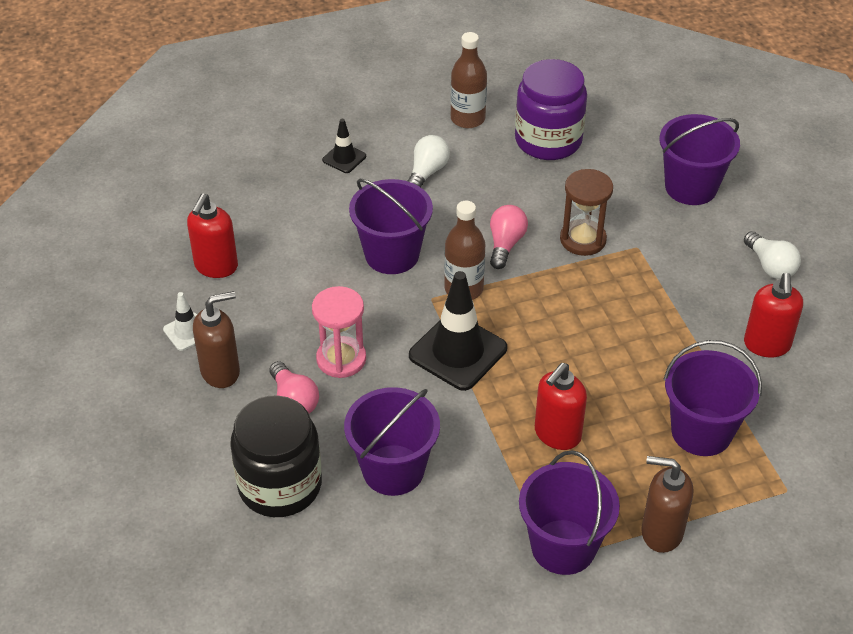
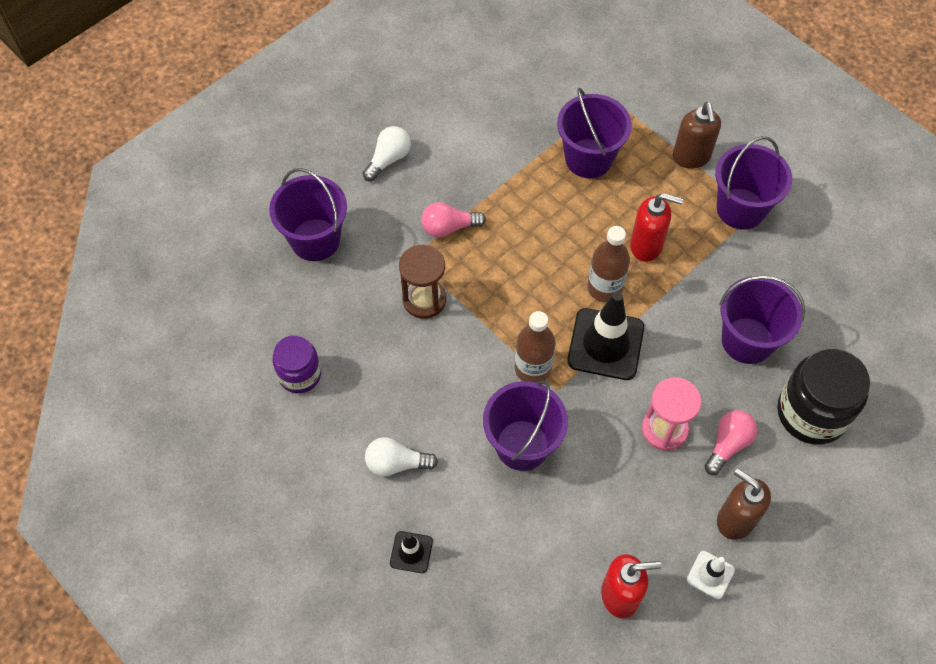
camera: 115 degrees left, 15 degrees up
(467, 119) = (297, 460): brown bottle -> brown bottle (604, 288)
(505, 244) = (461, 357): pink light bulb -> pink light bulb (449, 227)
(548, 140) = (300, 375): purple jar -> purple jar, size x0.61
(767, 345) = (479, 141): red soap dispenser -> none

